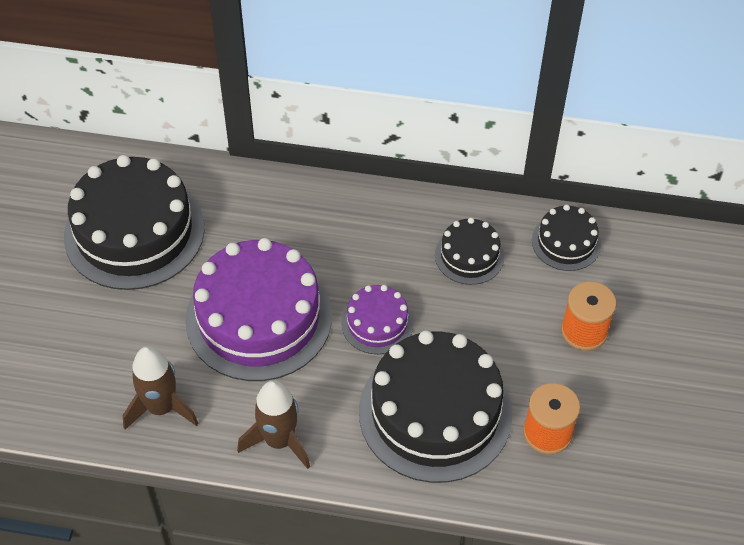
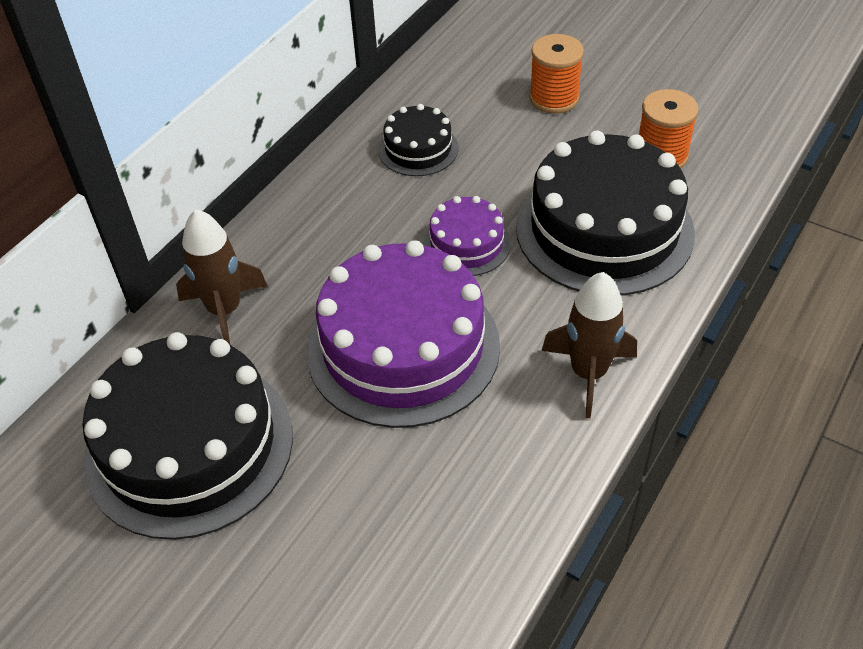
camera: 65 degrees left, 5 degrees down
(161, 408) = (491, 483): brown rocket -> brown rocket (225, 310)
(566, 242) = (442, 79): black cake -> none

